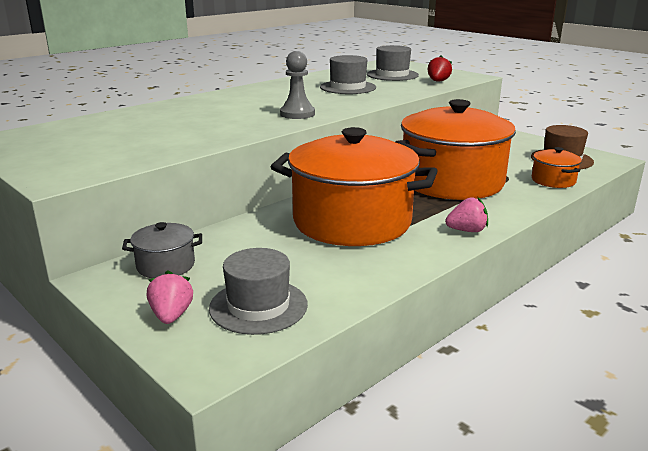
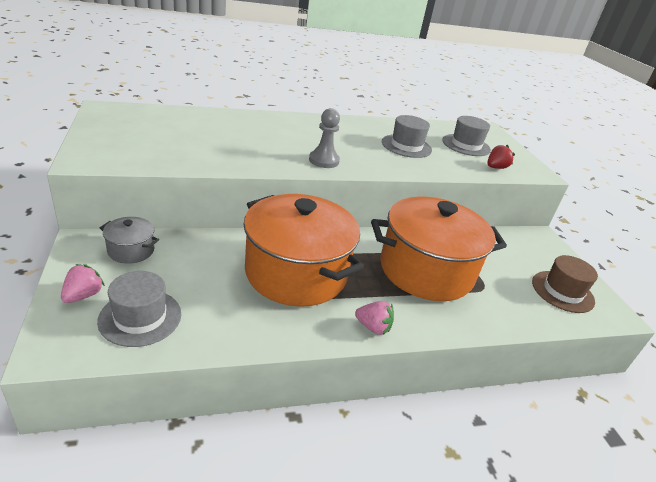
camera: 25 degrees right, 10 degrees up
(553, 180) = (522, 311): orange pot -> none

